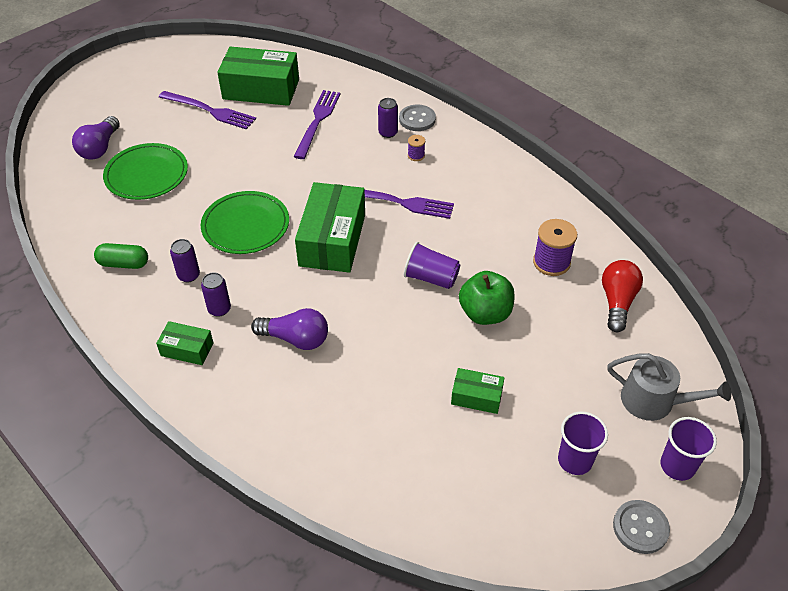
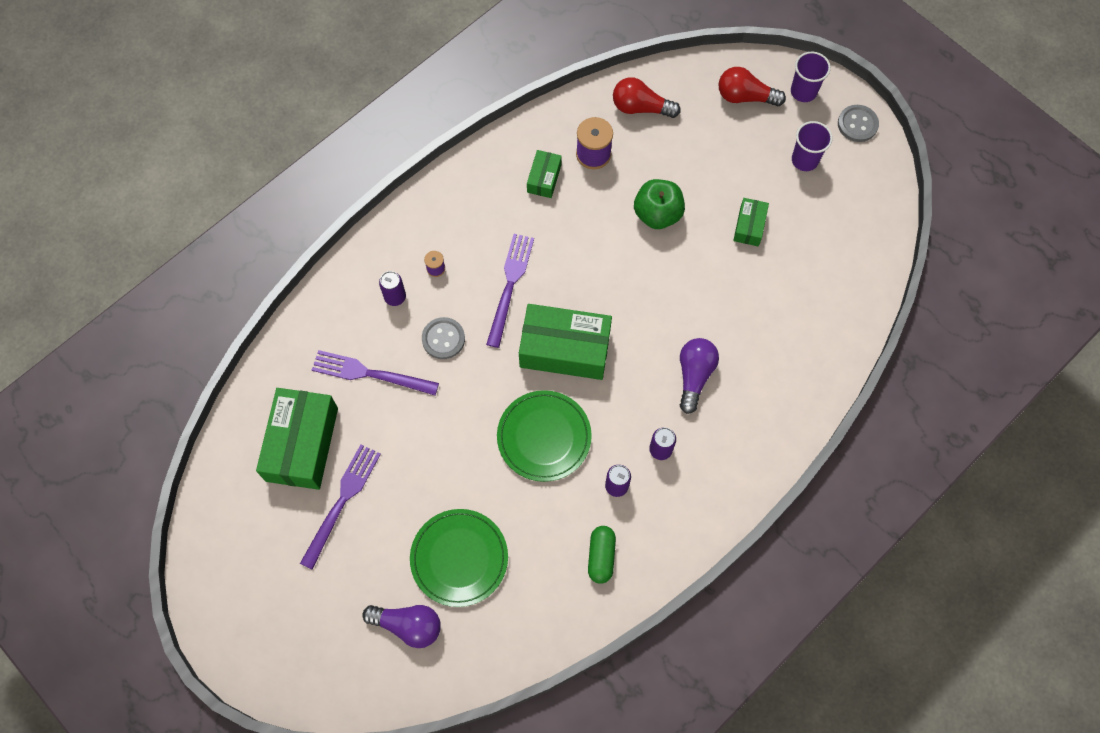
camera: 90 degrees left, 20 degrees up
(187, 349) = (711, 473): green box -> green box (544, 178)
(417, 119) = (372, 266): grey button -> grey button (443, 339)
(431, 278) = (615, 258): purple cup -> none
(654, 401) = (745, 97): grey watering can -> red light bulb

